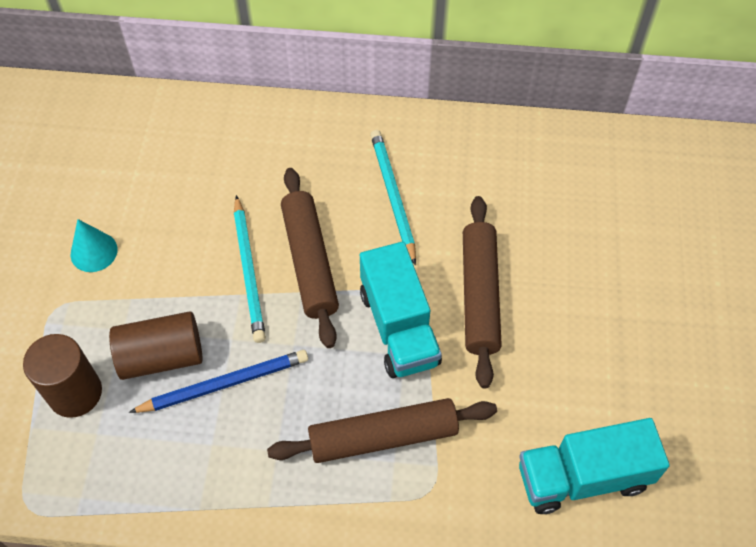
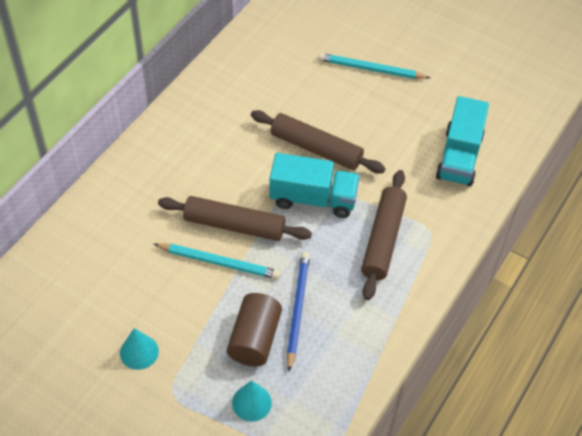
camera: 65 degrees left, 5 degrees down
(75, 393) = (251, 402): brown cylinder -> turquoise cone
(392, 196) = (213, 159): turquoise pencil -> turquoise pencil (370, 69)

